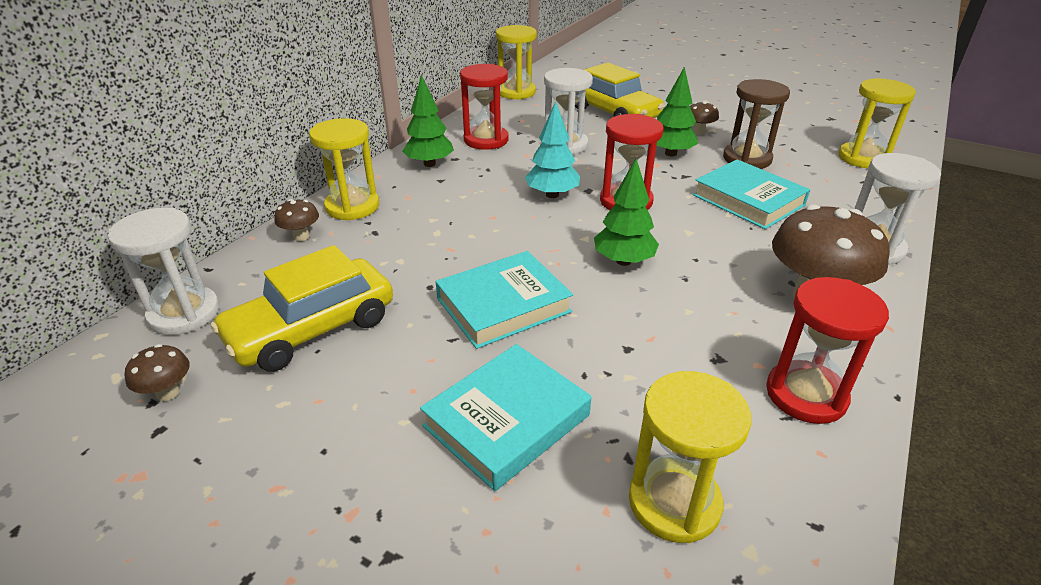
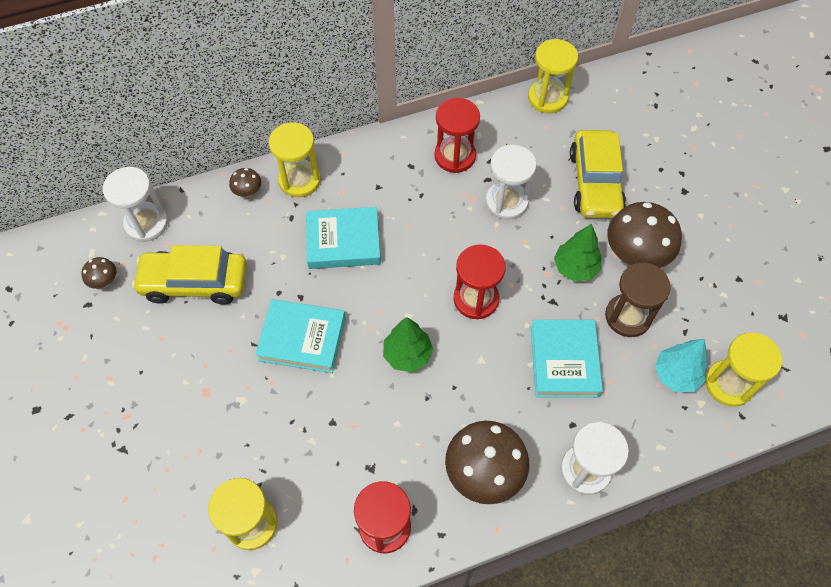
camera: 40 degrees right, 25 degrees up
(429, 164) = (388, 161): green tree -> none
(507, 420) = (228, 419): turquoise book -> turquoise book (343, 241)
(552, 195) = (434, 256): turquoise tree -> turquoise tree (676, 375)
(699, 132) = (635, 256): brown mushroom -> brown mushroom, size x2.15

